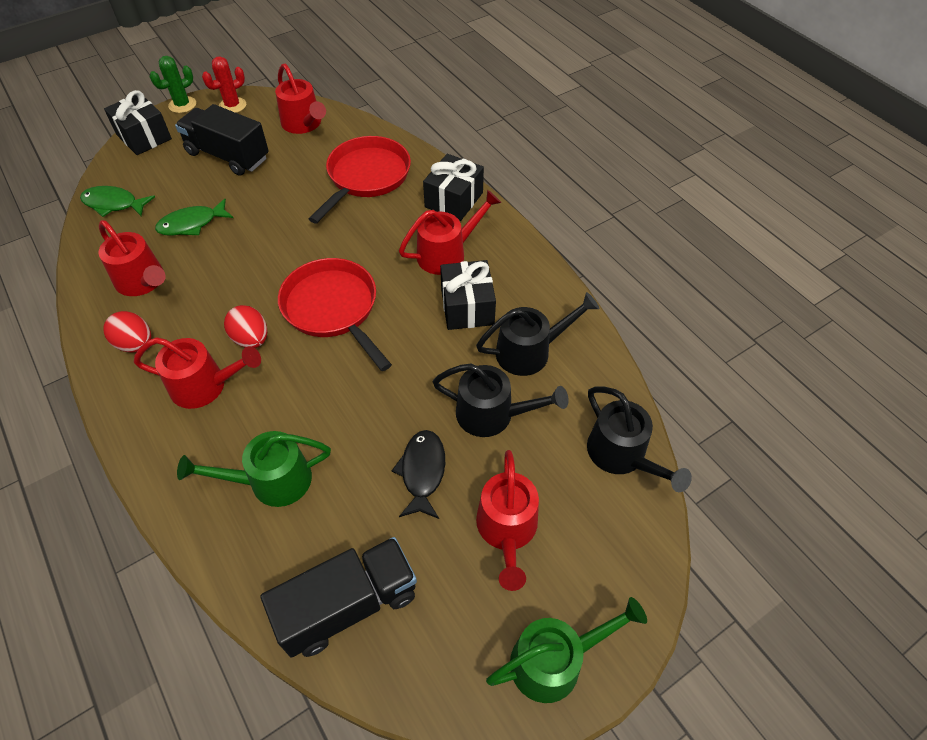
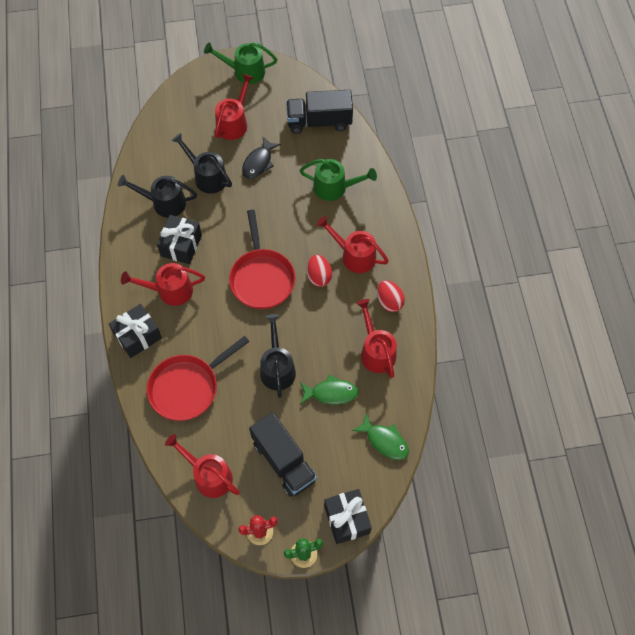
camera: 155 degrees left, 10 degrees up
(304, 124) = (208, 475): red watering can -> red watering can turned 45 degrees counterclockwise
(622, 455) = (158, 132): black watering can -> black watering can (277, 367)

